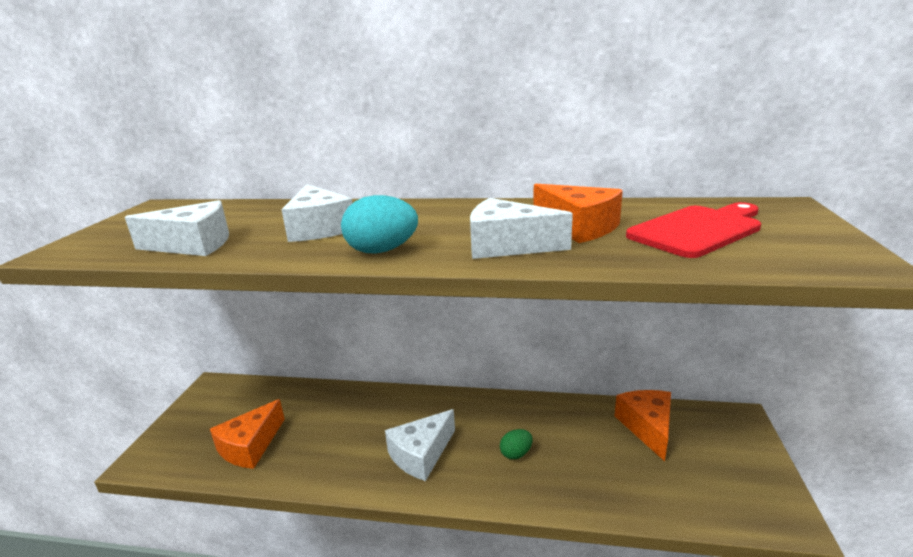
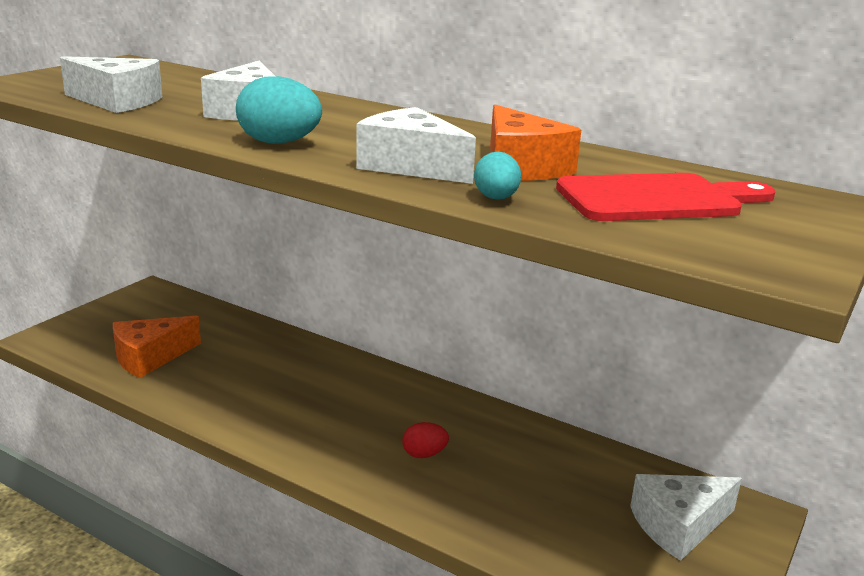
camera: 20 degrees right, 0 degrees up
(421, 454) = (317, 420): white cheese -> white cheese (678, 525)
(516, 454) = (424, 454): green egg -> red egg
(606, 258) = (496, 198): none -> turquoise egg
(647, 427) = (614, 482): orange cheese -> none

